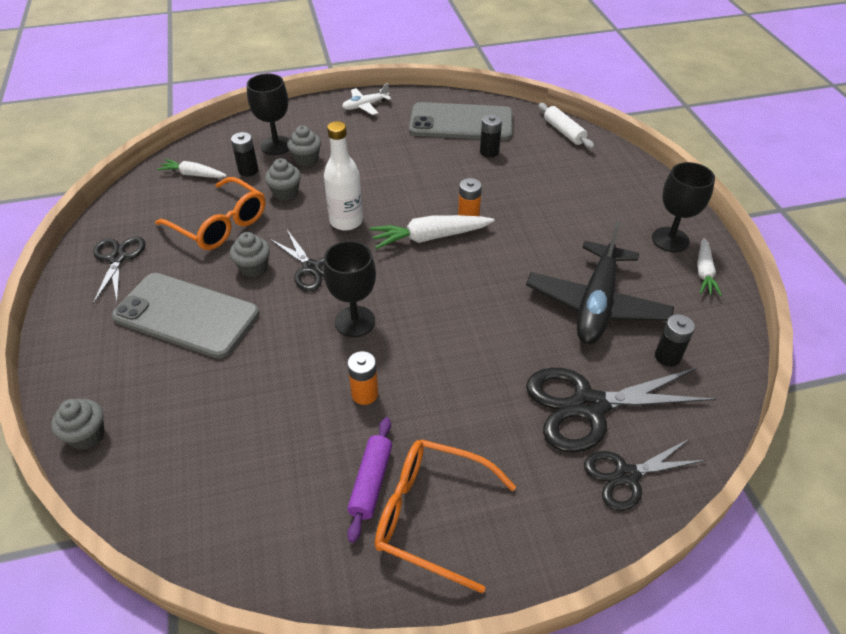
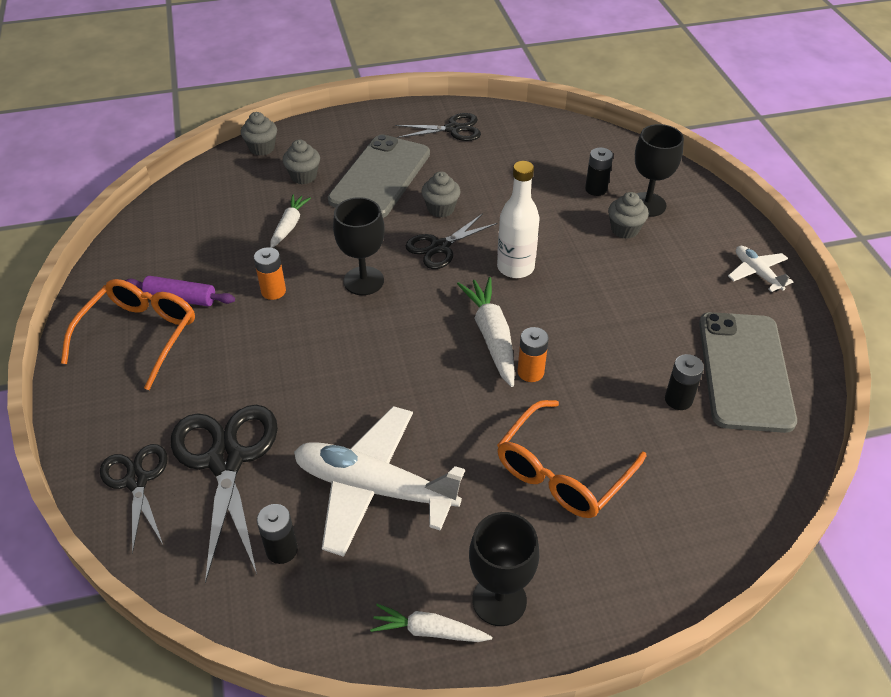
camera: 90 degrees right, 0 degrees up
(193, 174) = (582, 154): white carrot -> white carrot (289, 226)
(220, 224) = (504, 180): orange glasses -> orange glasses (562, 472)
(285, 193) = (560, 219): grey cupcake -> grey cupcake (303, 176)
(564, 132) = (755, 497): white rolling pin -> none
(596, 304) = (374, 488): black plane -> white plane

